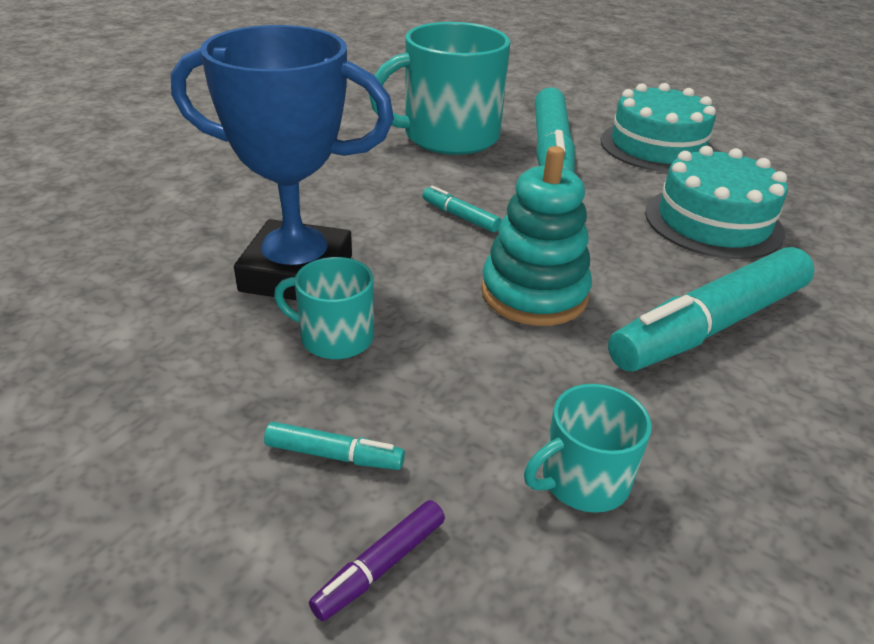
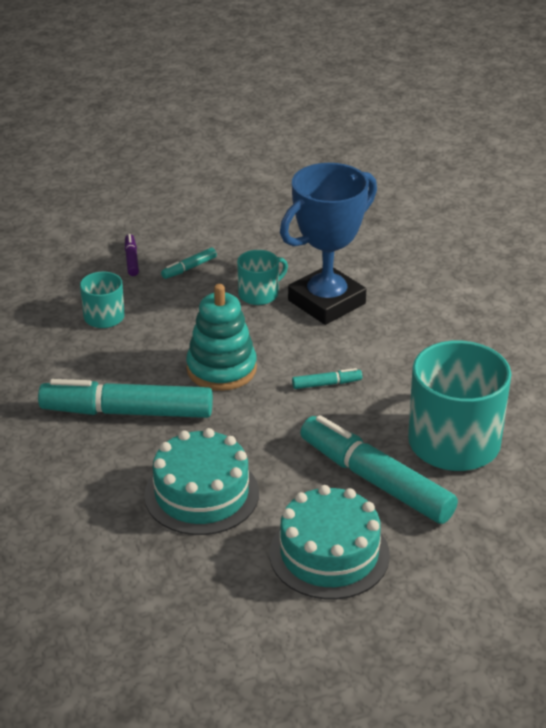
camera: 130 degrees right, 0 degrees up
(709, 326) = (127, 412): turquoise marker -> turquoise marker turned 90 degrees counterclockwise

